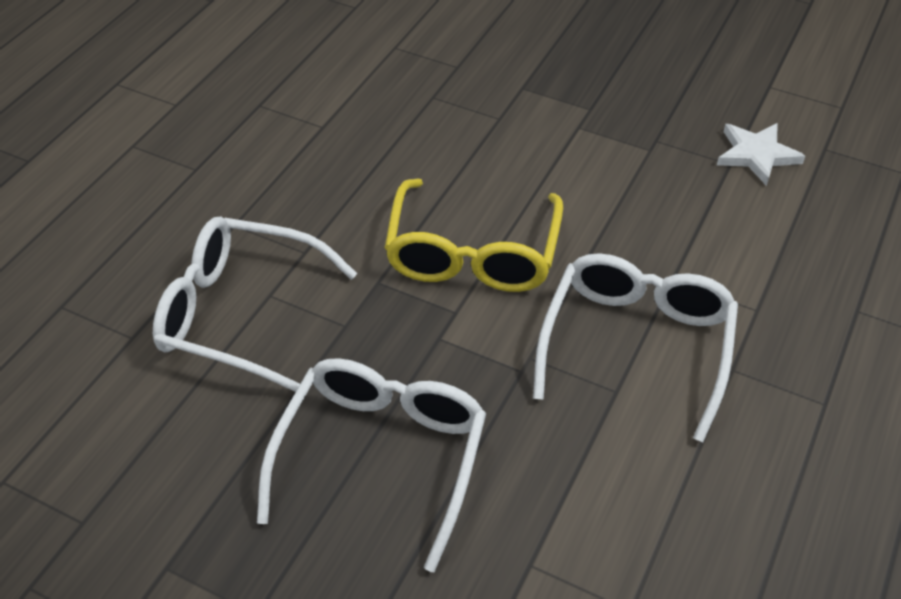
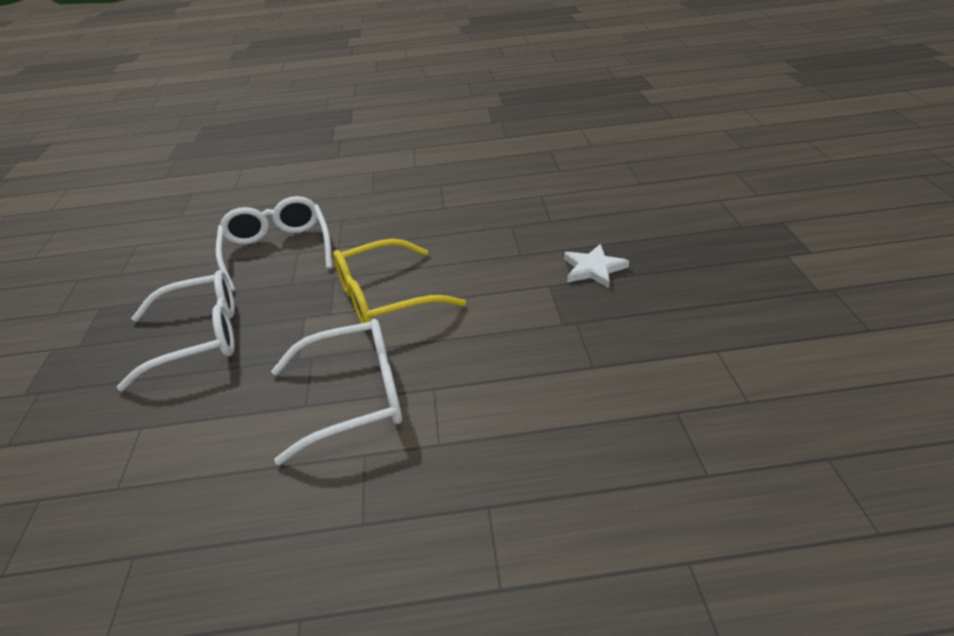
camera: 60 degrees right, 10 degrees down
(756, 155) = (619, 376): white star -> white star (593, 269)

